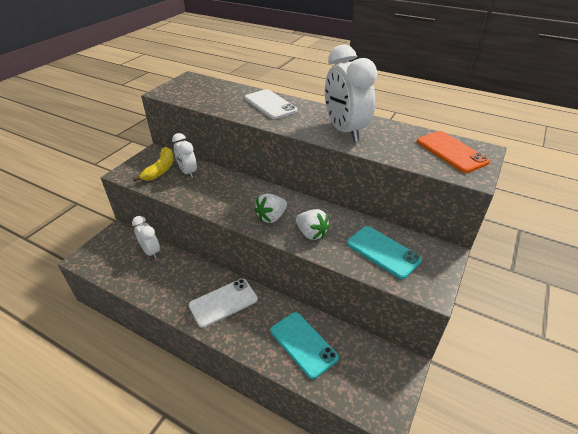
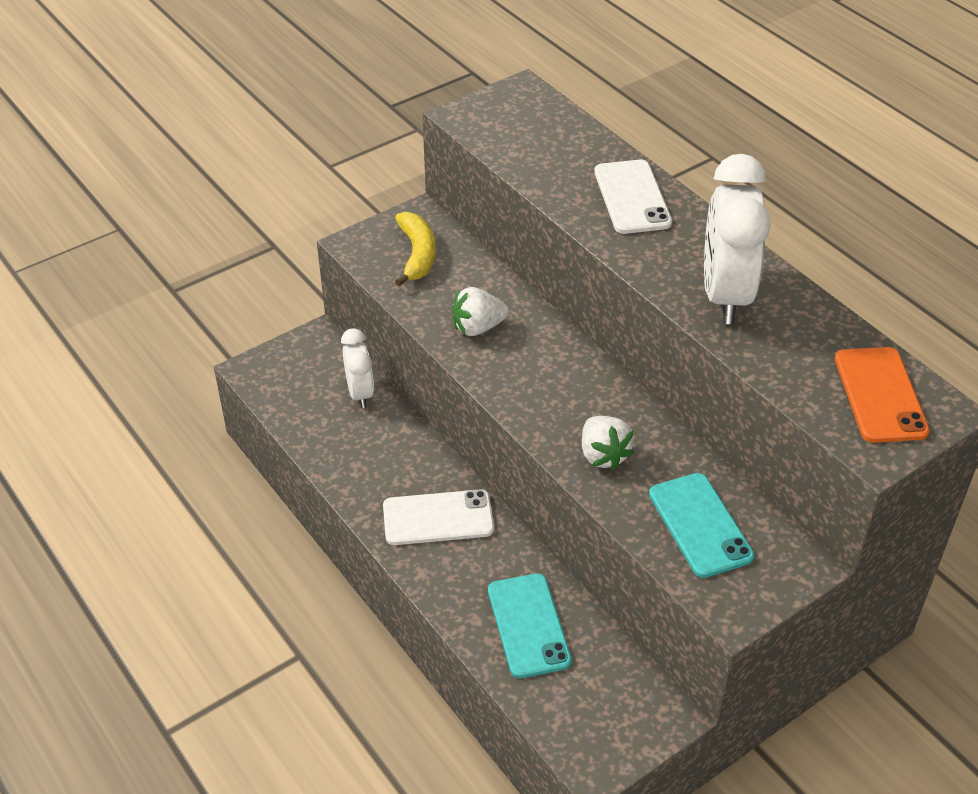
camera: 25 degrees right, 5 degrees up
(160, 169) = (417, 254): yellow banana -> yellow banana turned 45 degrees counterclockwise
(188, 172) = (459, 274): white clock -> none
(271, 217) = (555, 405): white strawberry -> white strawberry (478, 327)

